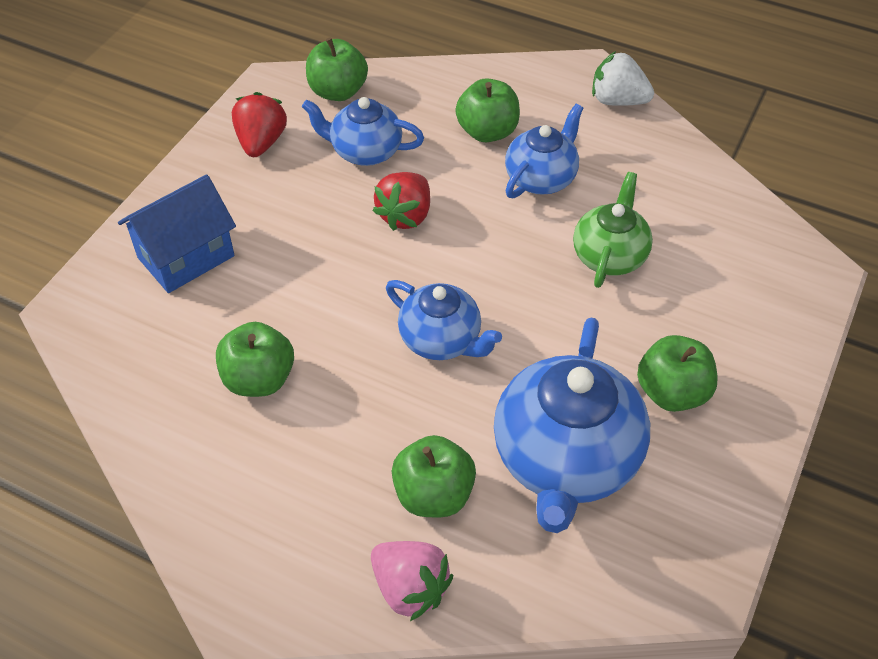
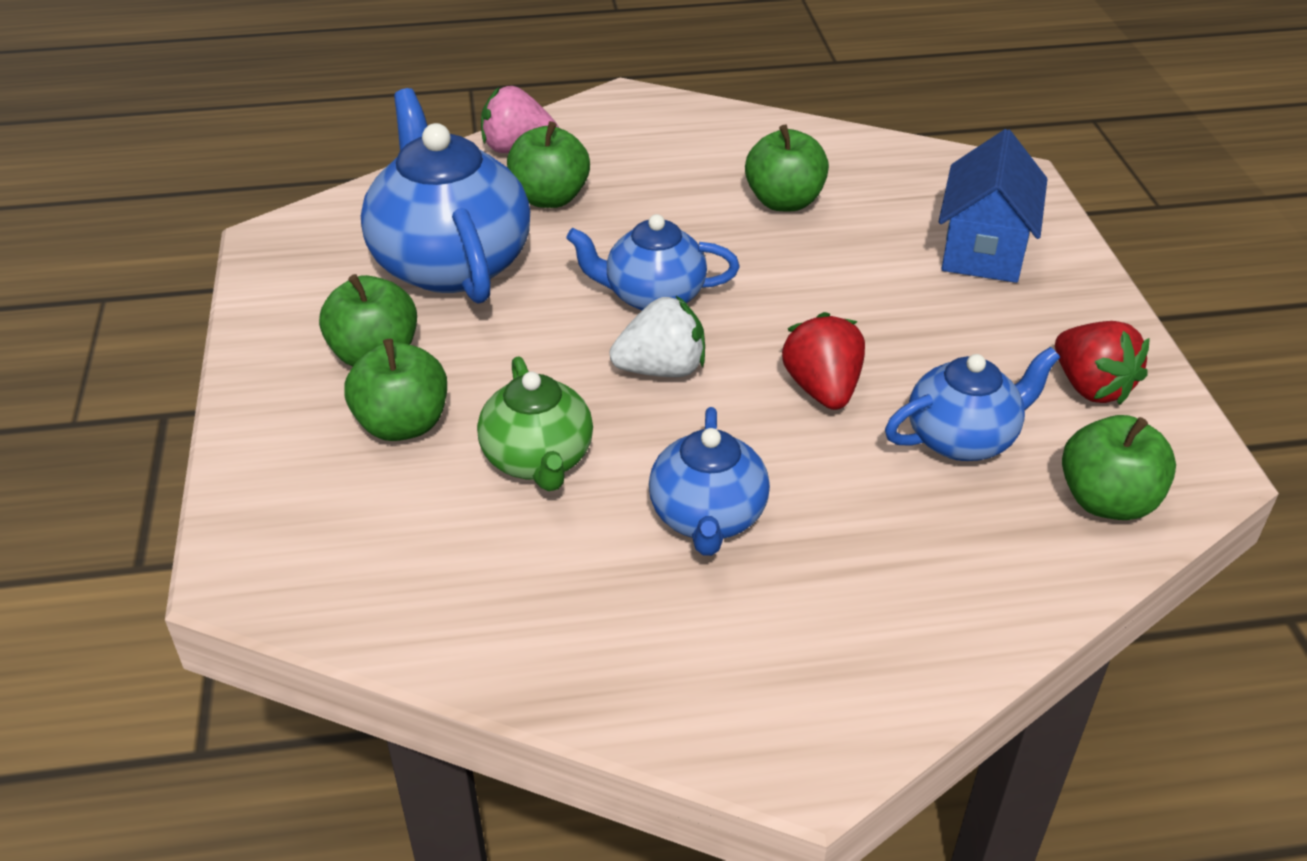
camera: 145 degrees right, 10 degrees down
(487, 132) = (845, 548): green apple -> green apple (402, 424)
(617, 100) = (705, 716): white strawberry -> white strawberry (661, 369)

